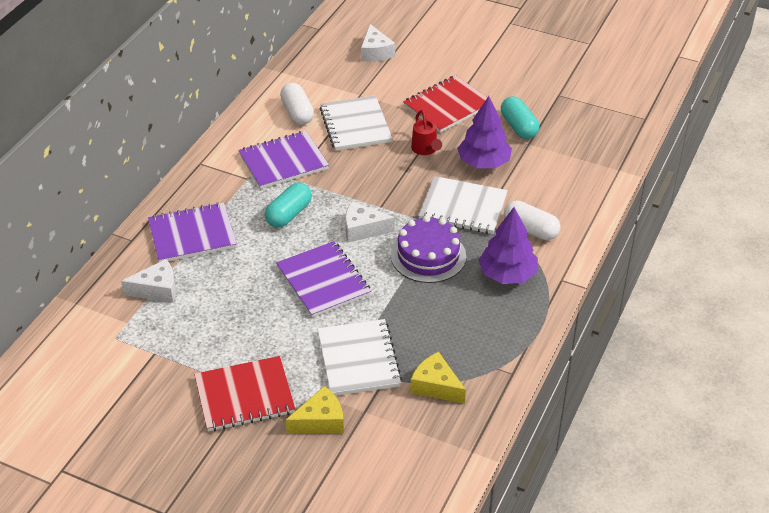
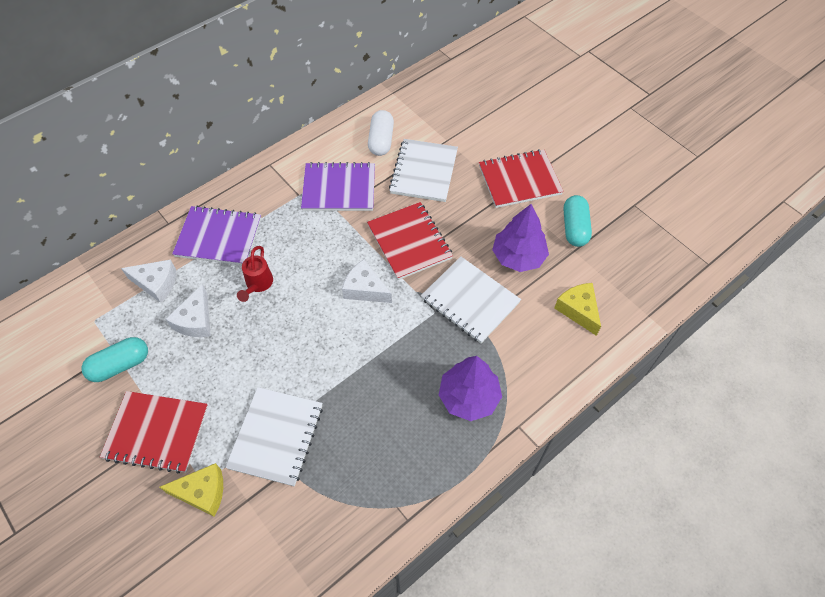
camera: 25 degrees right, 15 degrees up
(289, 214) = (311, 247): turquoise capsule -> turquoise capsule (120, 365)
(323, 281) = (297, 333): purple notebook -> none
(375, 52) = (486, 99): white cheese -> white cheese (196, 320)
(379, 182) = (409, 242): none -> red notebook
(425, 150) = (472, 222): red watering can -> red watering can (258, 285)
(428, 255) = (407, 343): purple cake -> none
(435, 386) = (327, 501): yellow cheese -> yellow cheese (578, 310)
(530, 230) = (520, 353): white capsule -> none

